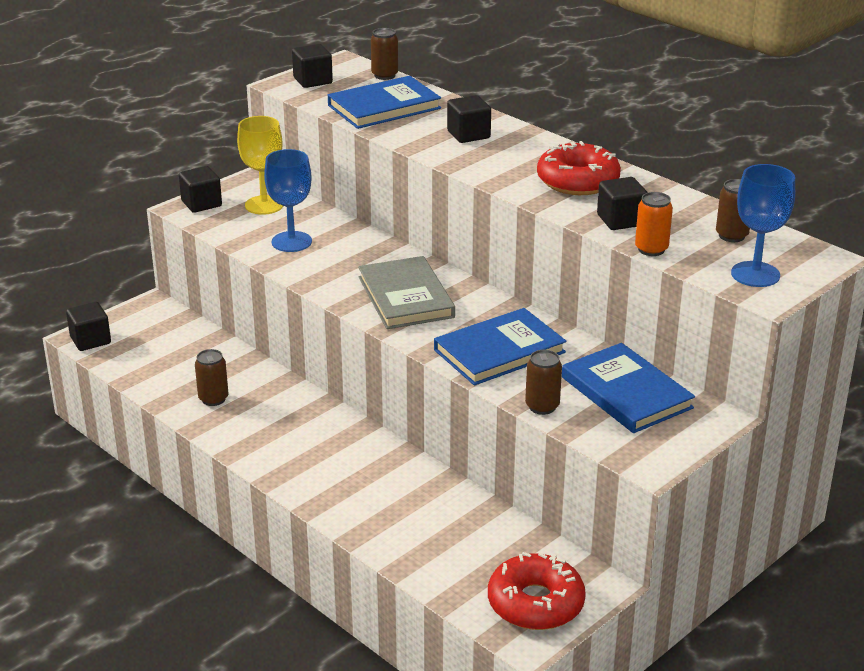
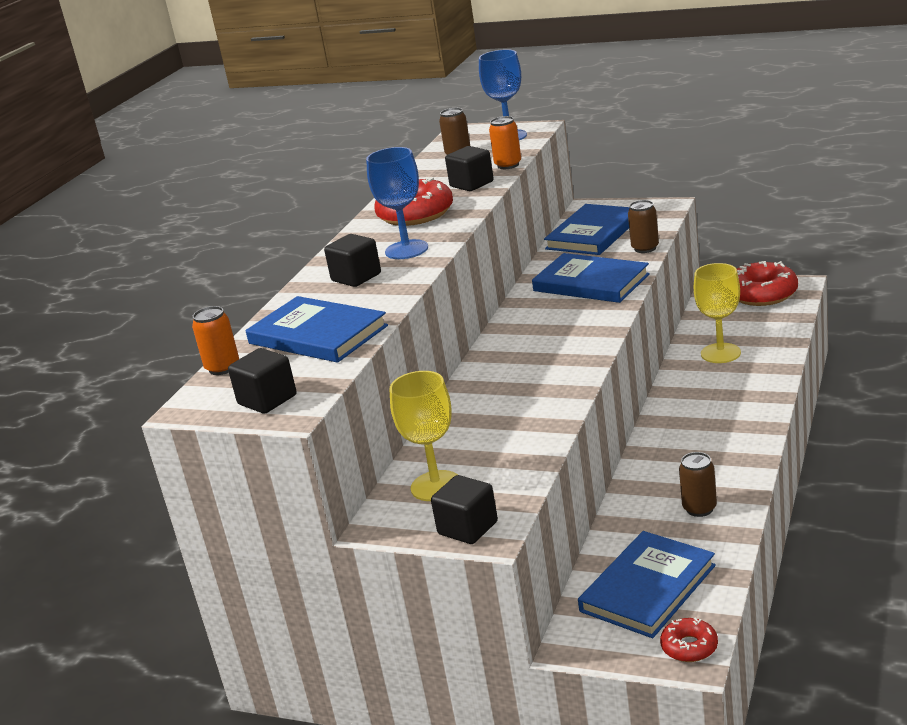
camera: 110 degrees left, 5 degrees down
(90, 340) = (689, 647): black cube -> red donut
(161, 346) = (648, 588): none -> blue book
(291, 242) = (505, 433): blue goblet -> blue goblet (406, 250)
(384, 75) = (223, 368): brown can -> orange can
(405, 297) = (551, 342): grey book -> none
(433, 513) = (720, 353): none -> yellow goblet

